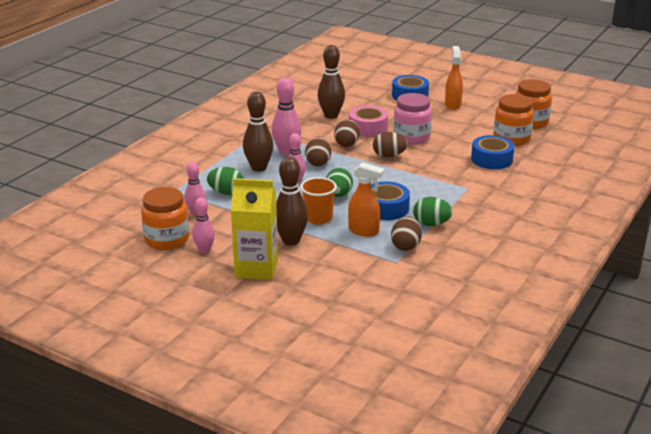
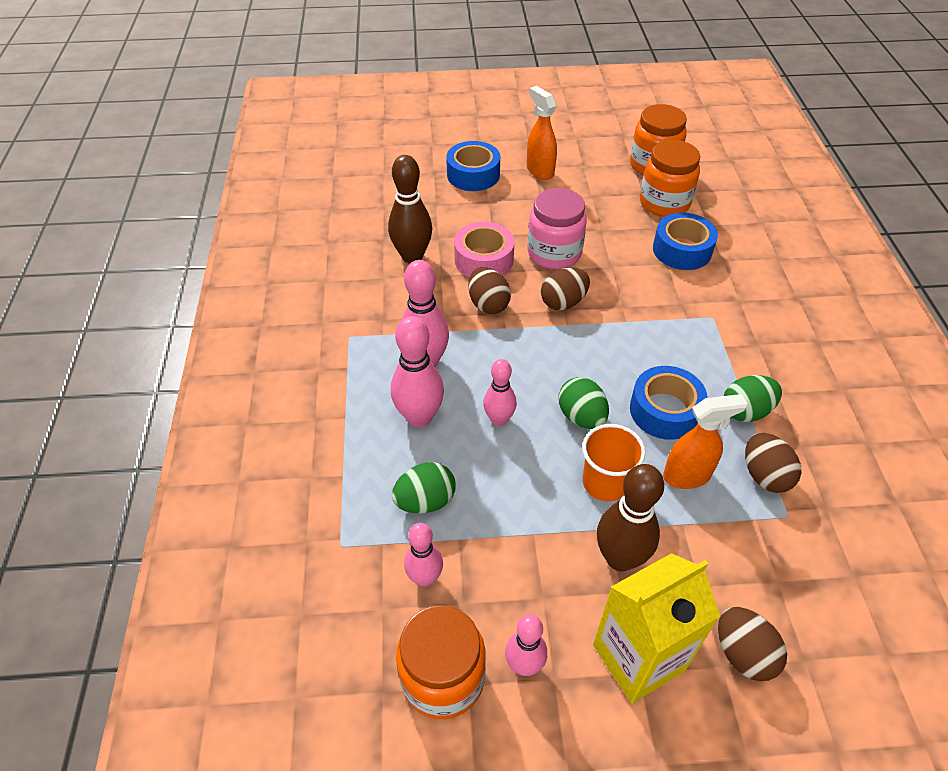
camera: 35 degrees left, 20 degrees up
(259, 168) = (419, 417): brown bowling pin -> pink bowling pin
(318, 163) = (489, 363): brown egg -> brown egg (743, 653)

